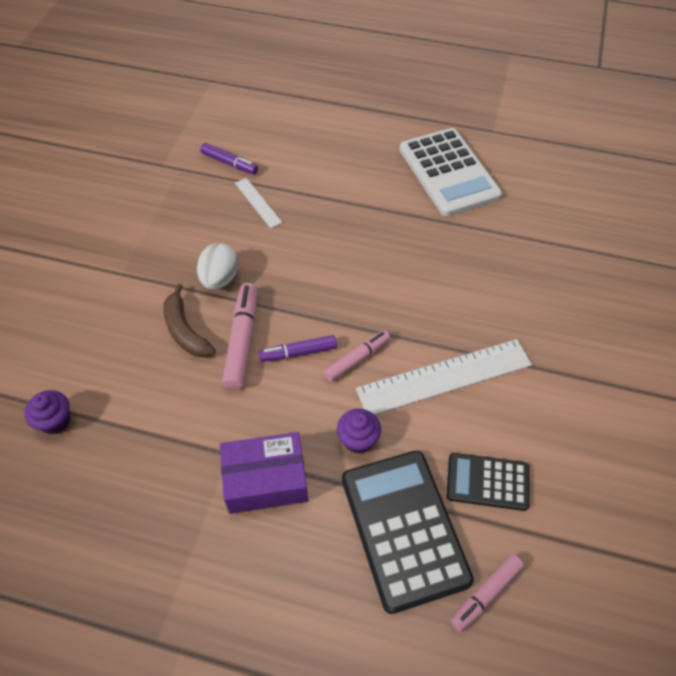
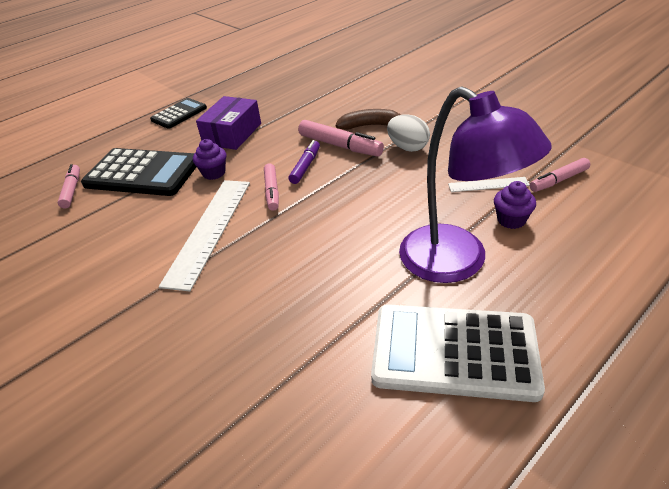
camera: 125 degrees right, 15 degrees down
(55, 421) = (345, 79): purple cupcake -> purple cupcake (511, 220)
(229, 163) = (558, 180): purple marker -> pink marker
(369, 193) = (457, 263): none -> purple lamp
(487, 482) = (118, 218): black calculator -> black calculator (179, 114)

